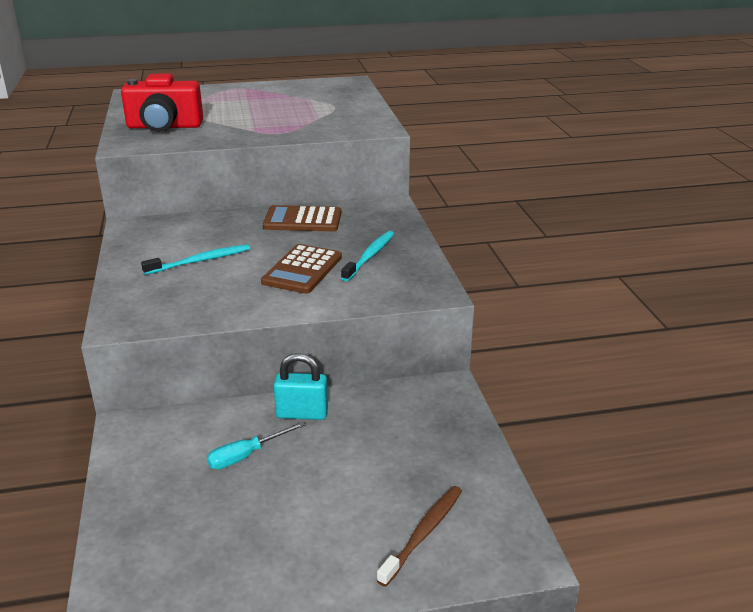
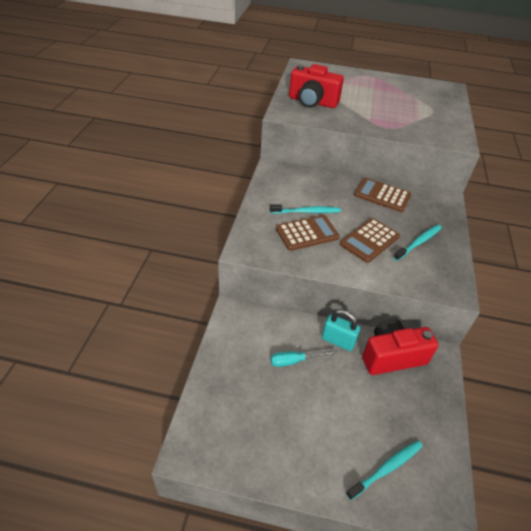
camera: 20 degrees right, 15 degrees up
(209, 283) = (307, 233): none -> brown calculator
(385, 408) = (392, 356): none -> red camera
(424, 533) = (387, 468): brown toothbrush -> turquoise toothbrush

